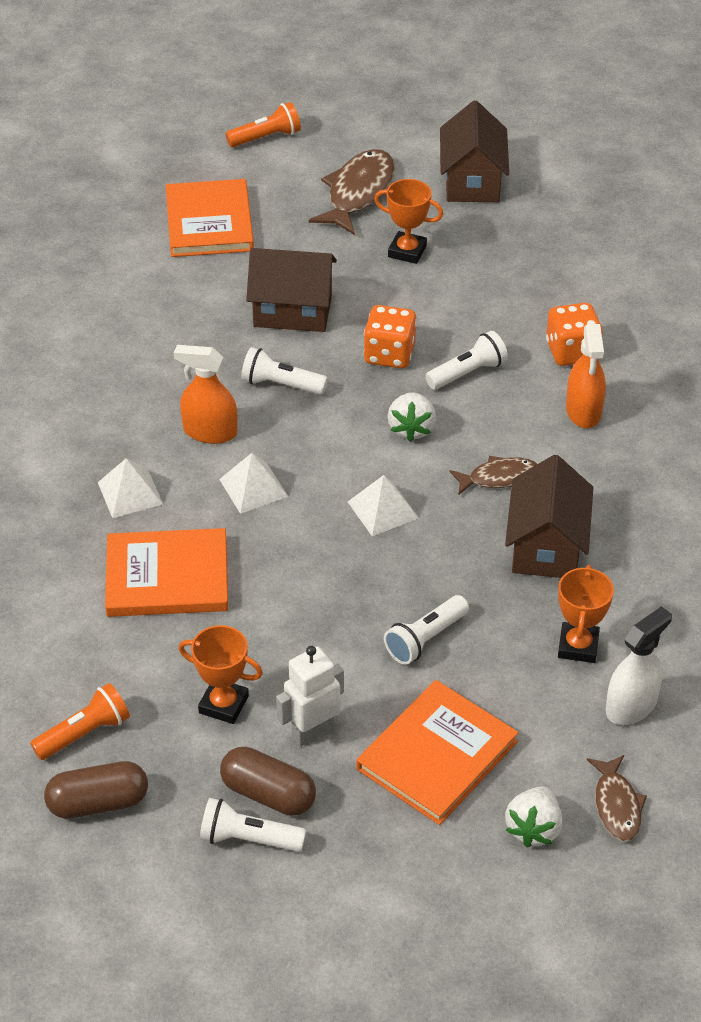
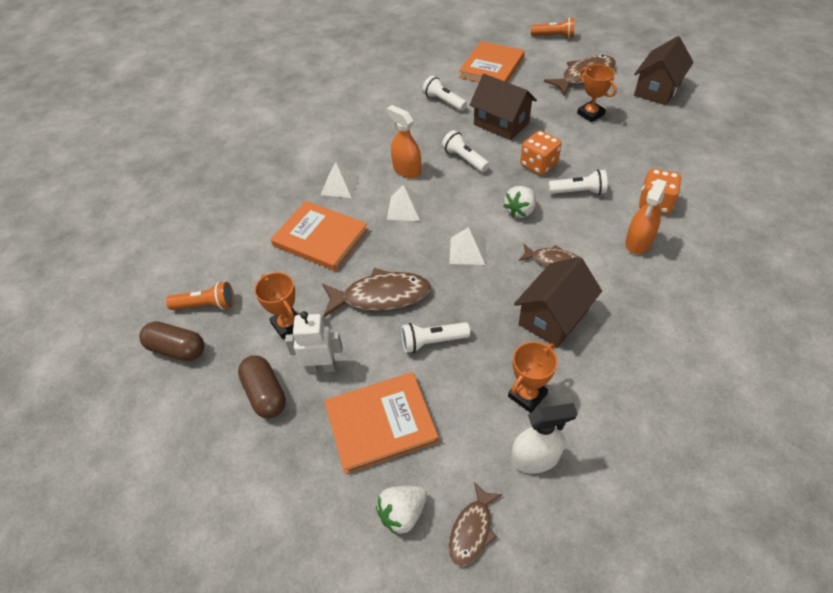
camera: 35 degrees right, 5 degrees up
(248, 839) = (231, 416): white flashlight -> white flashlight (443, 101)
(317, 615) = (381, 296): none -> brown fish

